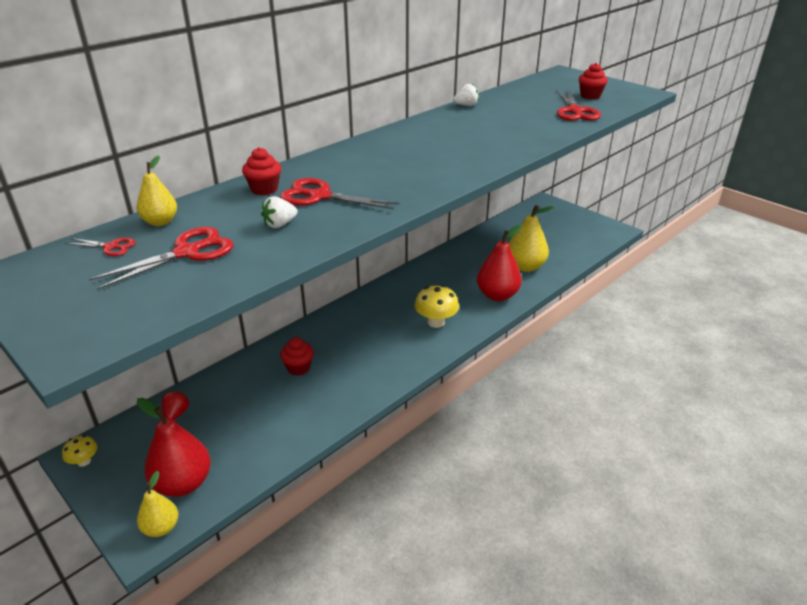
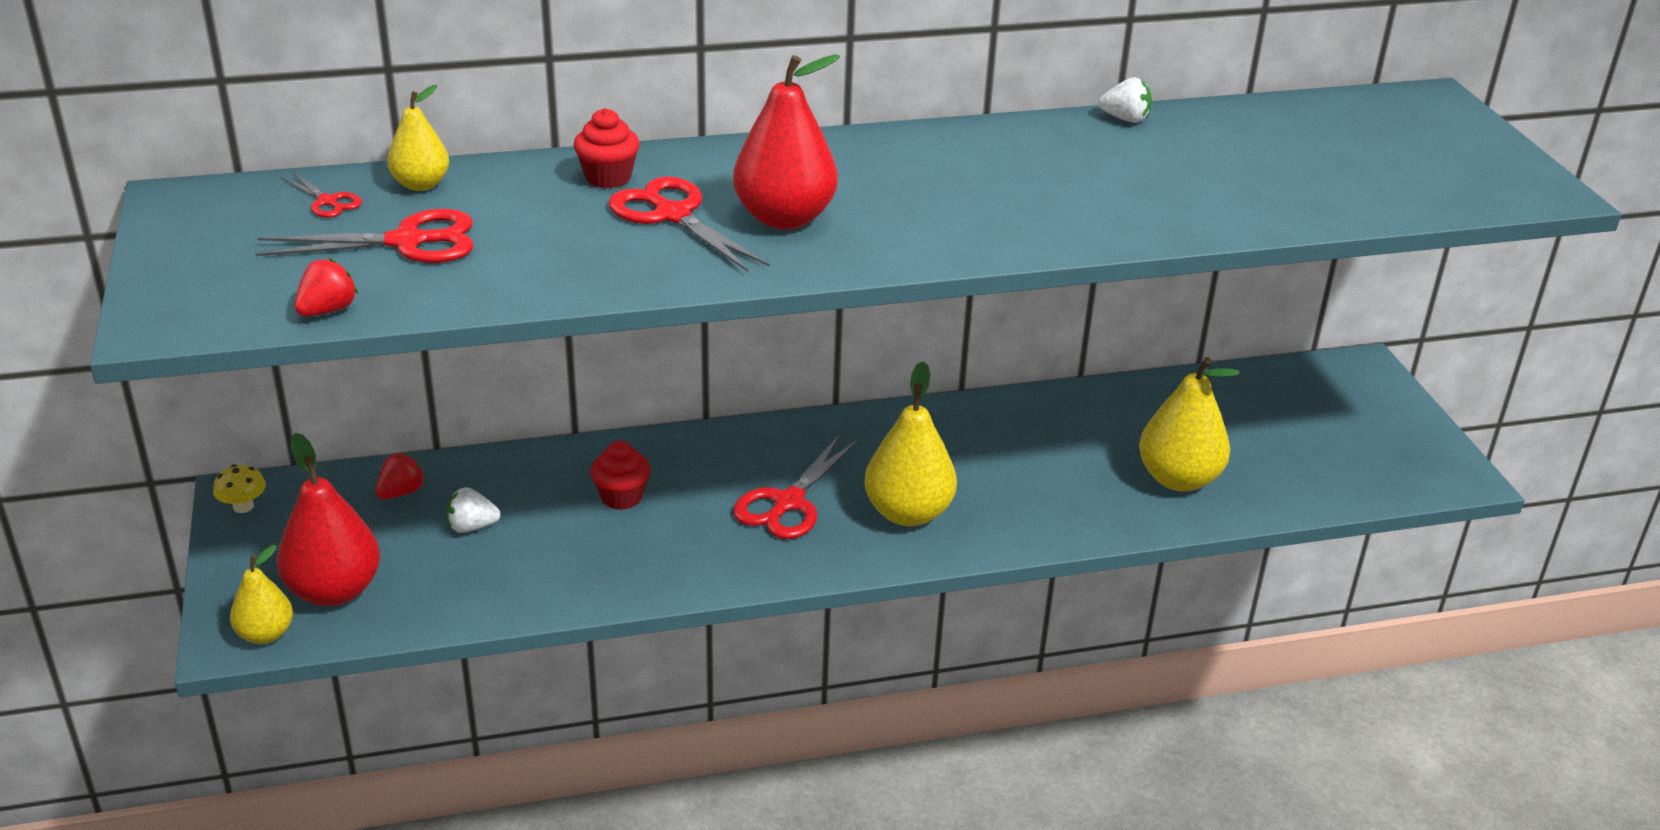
camera: 30 degrees right, 0 degrees up
(180, 304) = (327, 310): none -> red strawberry
(280, 224) = (566, 241): white strawberry -> white strawberry (472, 527)
(436, 322) = (908, 513): yellow mushroom -> yellow pear
(497, 295) = (1067, 510): red pear -> red pear (784, 218)
(575, 111) = (1324, 191): red scissors -> red scissors (788, 503)
(590, 96) = (1408, 167): red cupcake -> none

